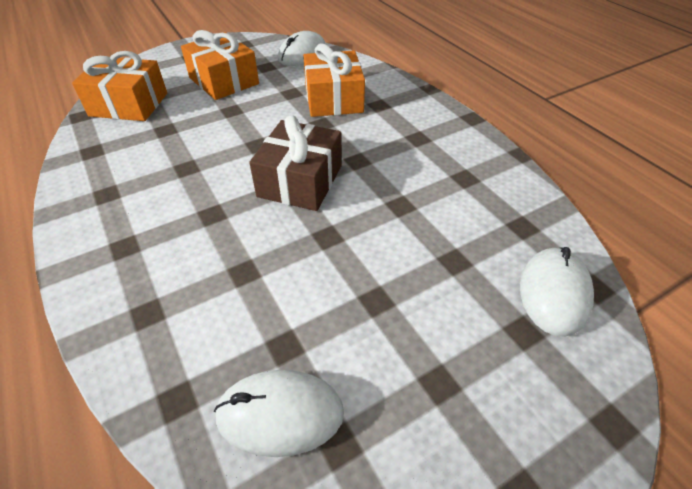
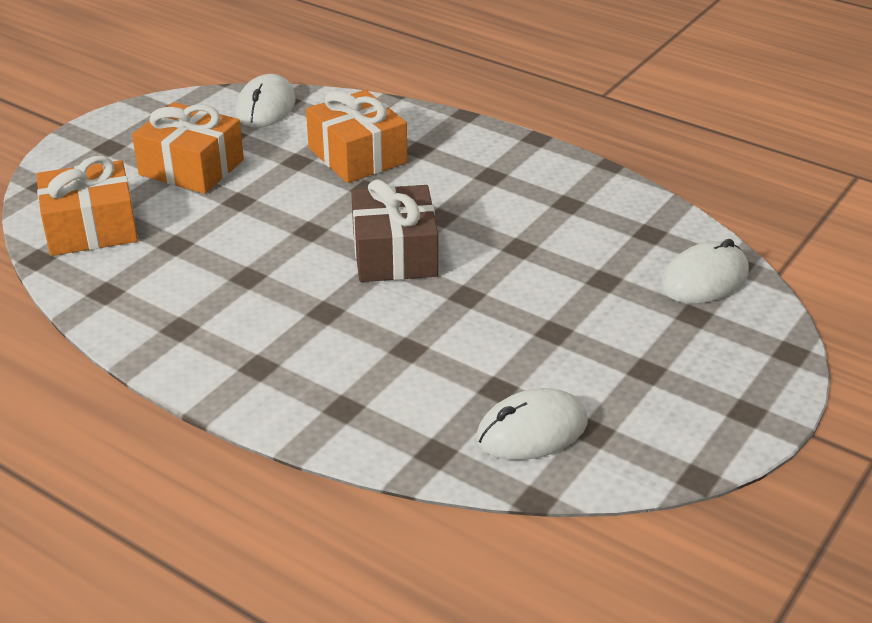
camera: 25 degrees left, 10 degrees down
(554, 293) = (704, 279): white mouse -> white mouse turned 60 degrees clockwise

